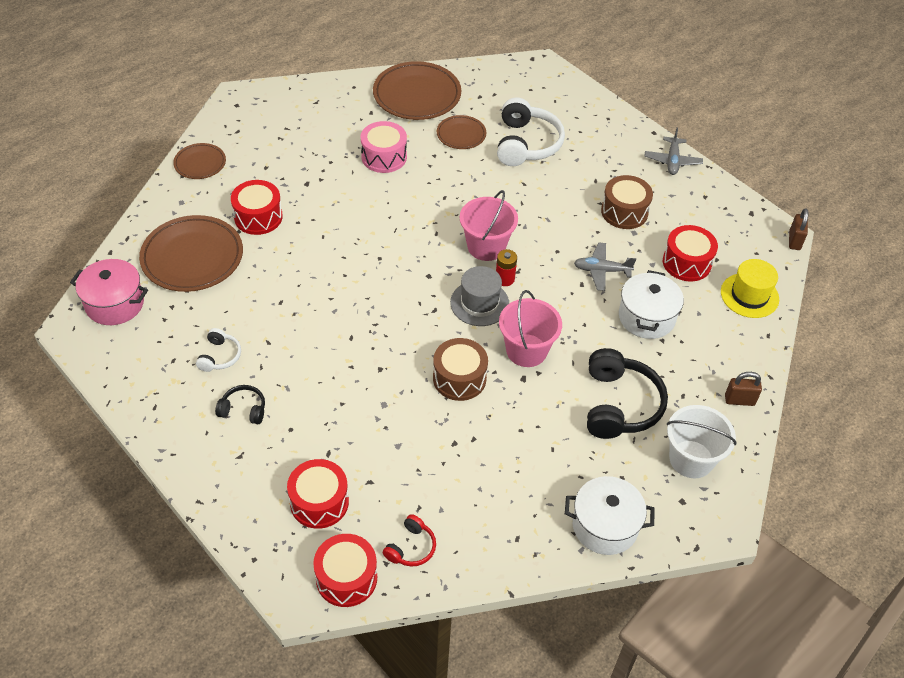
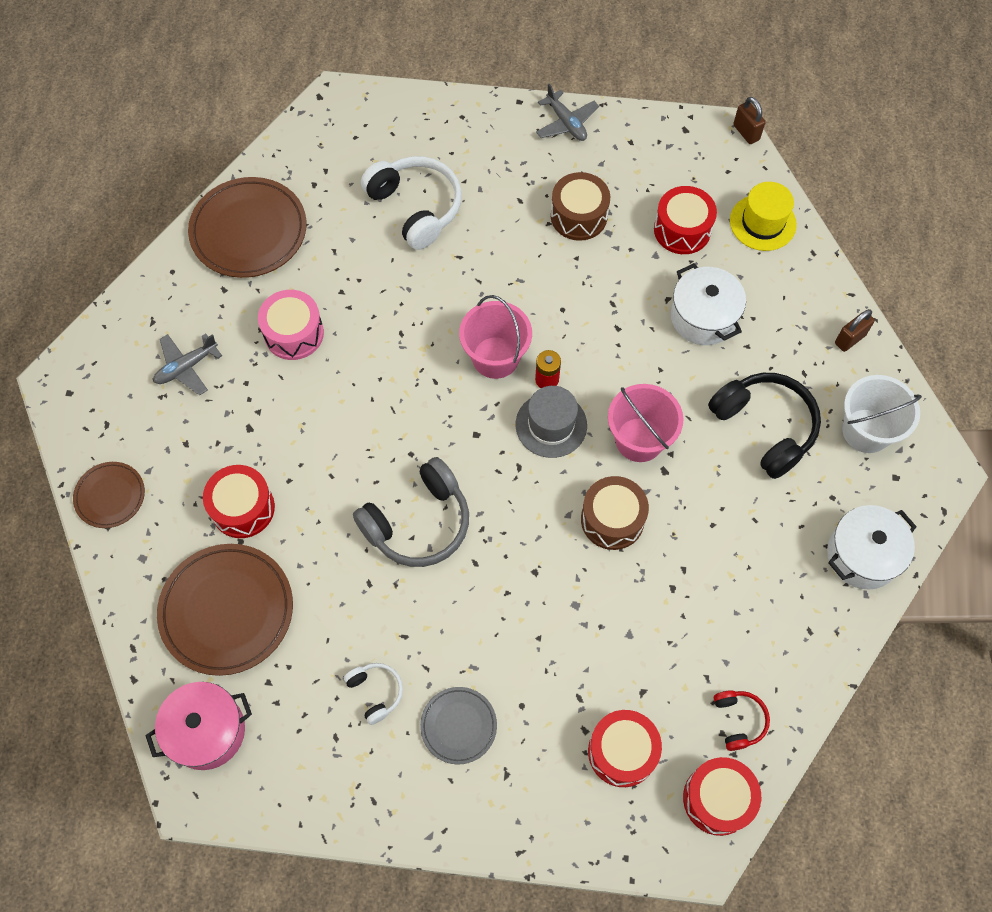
camera: 40 degrees left, 15 degrees up
(243, 409) = (458, 726): black headphones -> grey plate
(343, 294) = (418, 523): none -> grey headphones
(461, 134) = (342, 246): brown plate -> none
(601, 270) = (620, 298): grey plane -> grey plane (186, 367)

